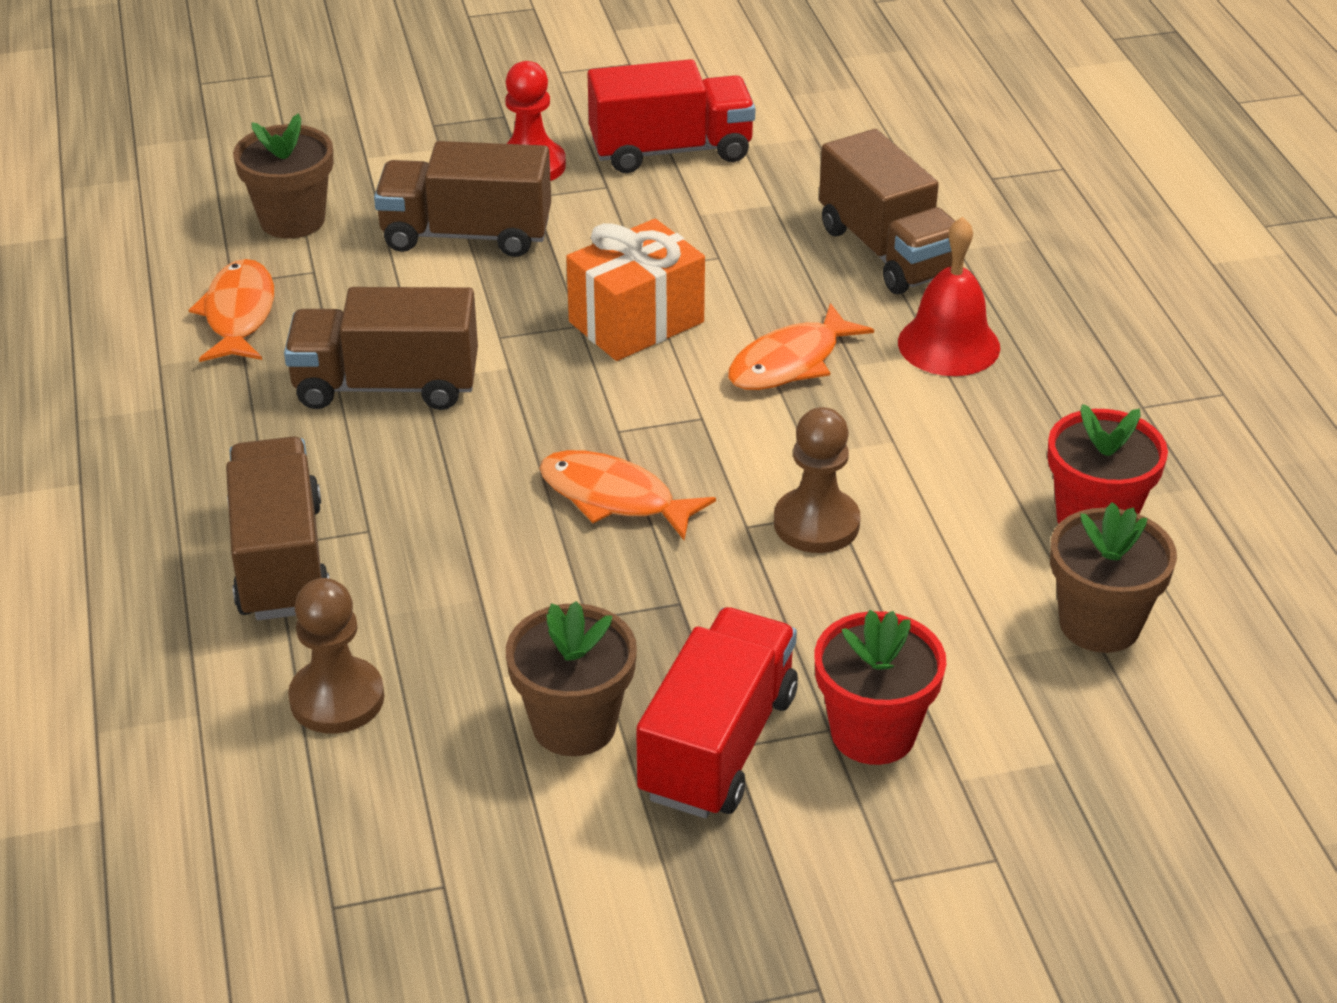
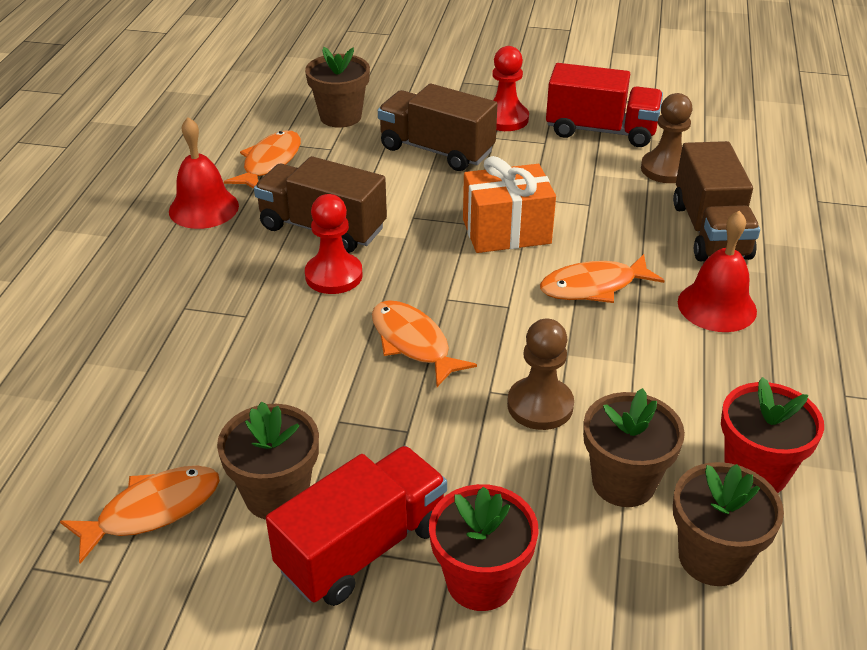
camera: 25 degrees right, 0 degrees up
(193, 405) = (203, 208): none -> red bell
(281, 560) = (180, 318): brown truck -> none
(337, 698) = (144, 421): brown pawn -> brown pawn (666, 169)
(433, 794) = (152, 510): none -> orange fish
(449, 444) = (334, 275): none -> red pawn
(962, 578) = (623, 482): none -> brown flower pot

